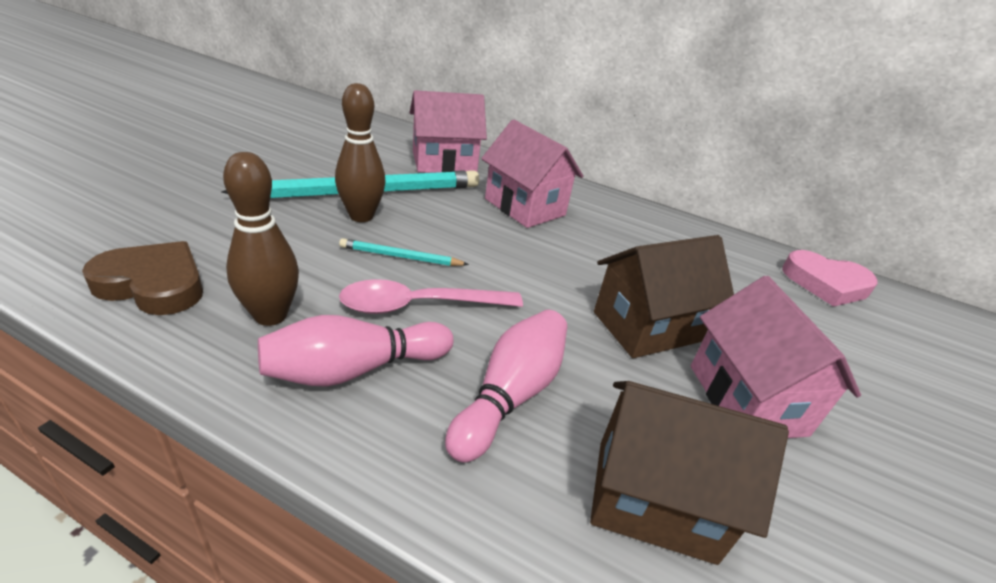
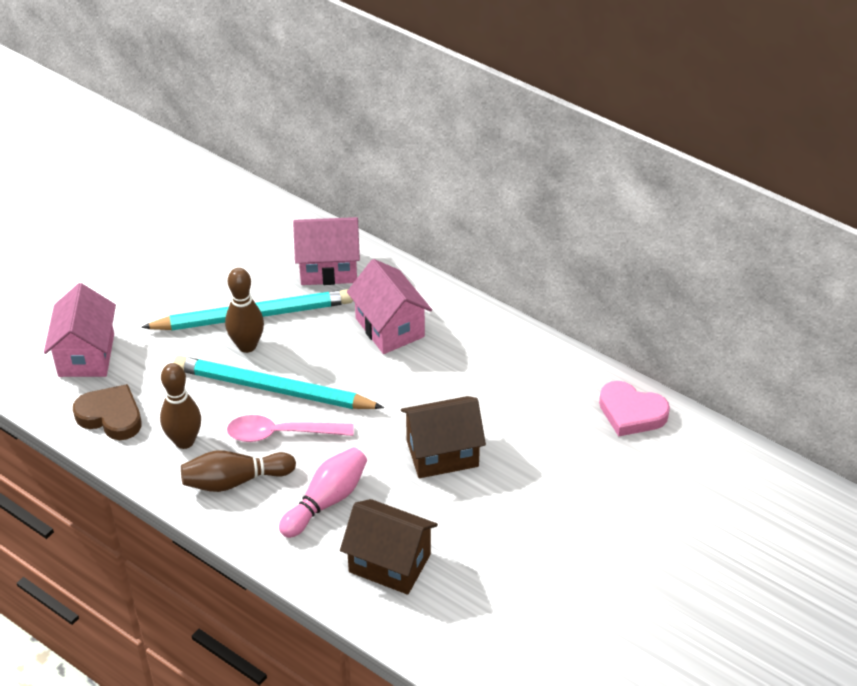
camera: 15 degrees right, 10 degrees up
(354, 369) = (235, 481): pink bowling pin -> brown bowling pin
(401, 257) = (274, 389): turquoise pencil -> turquoise pencil, size x2.24
(746, 399) = (484, 510): pink house -> pink house (86, 355)

